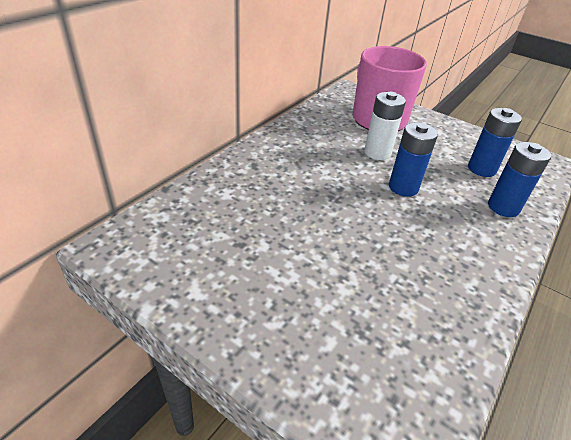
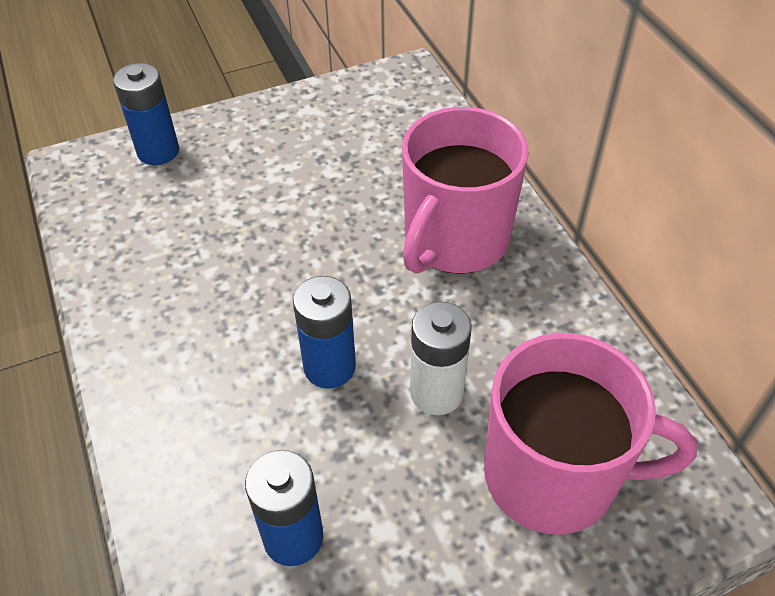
camera: 125 degrees right, 10 degrees up
(280, 171) = (455, 240): none -> pink mug
(503, 207) = (194, 476): blue battery -> blue battery (158, 151)

